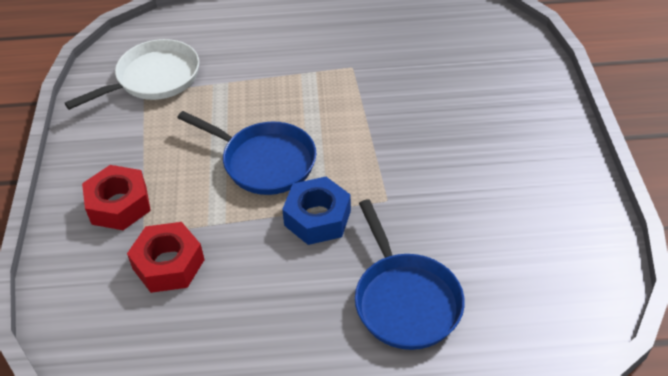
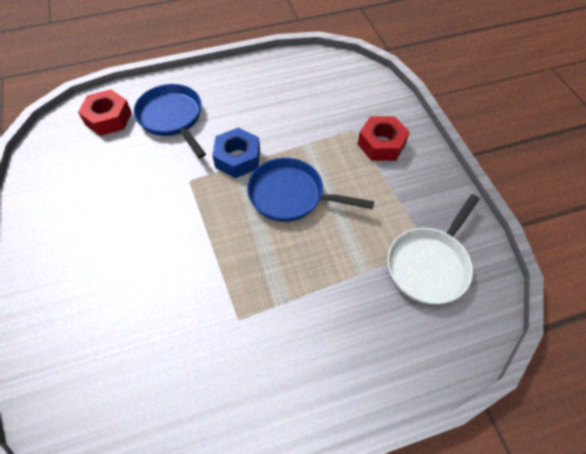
camera: 165 degrees right, 10 degrees up
(168, 264) = (326, 114): red nut -> red nut (108, 118)

